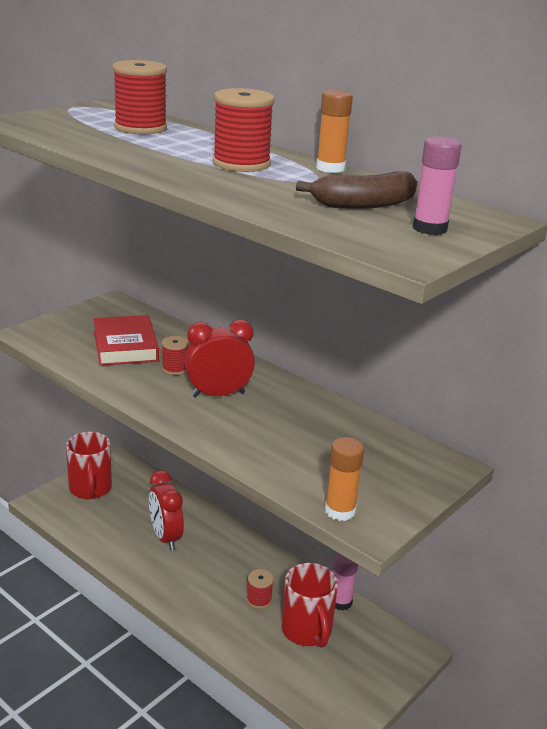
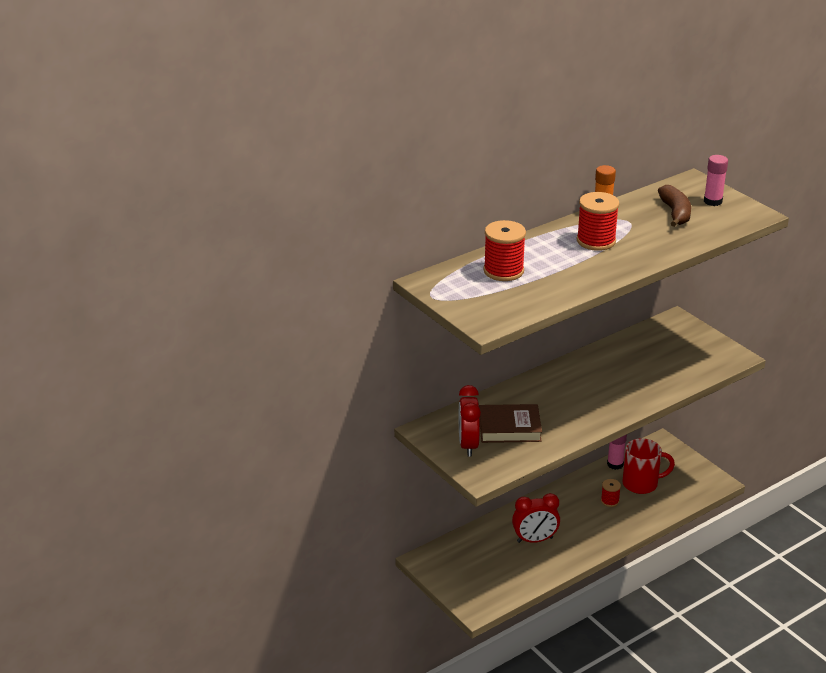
camera: 75 degrees left, 5 degrees up
(90, 489) = (462, 579): red mug -> none
(125, 346) = (509, 428): red book -> brown book
(175, 369) = (549, 407): red spool -> none
(218, 394) = (588, 392): red clock -> red clock (468, 445)
(340, 511) = (722, 364): orange glue stick -> none

